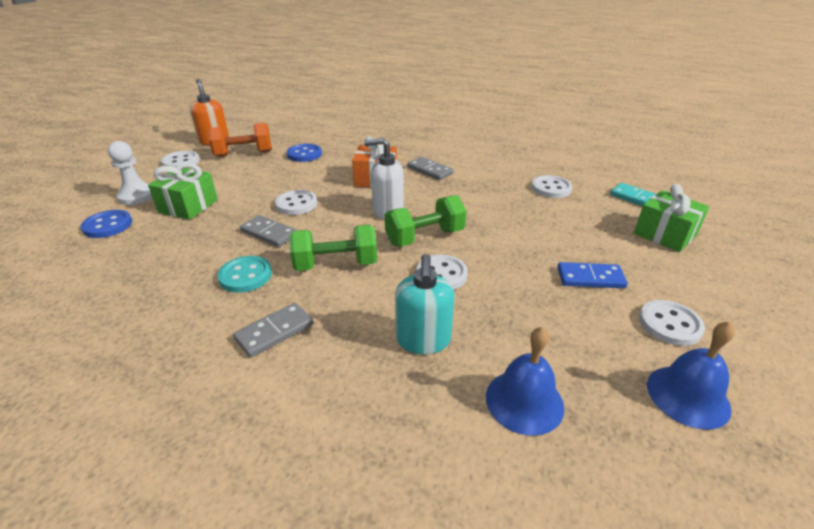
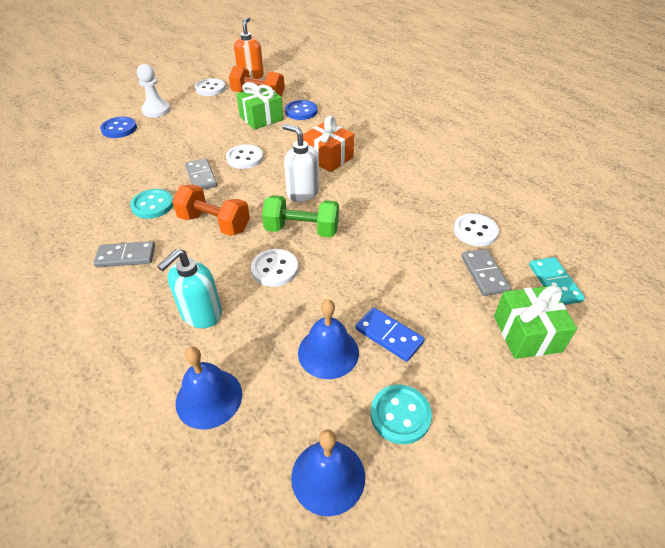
camera: 35 degrees right, 10 degrees up
(188, 206) = (177, 131): green gift -> green gift (261, 118)
(336, 264) = (214, 223): green dumbbell -> orange dumbbell
(430, 170) = (384, 166): grey domino -> grey domino (484, 274)
(566, 311) = (328, 352): none -> blue bell
(669, 324) = (400, 415): white button -> turquoise button

